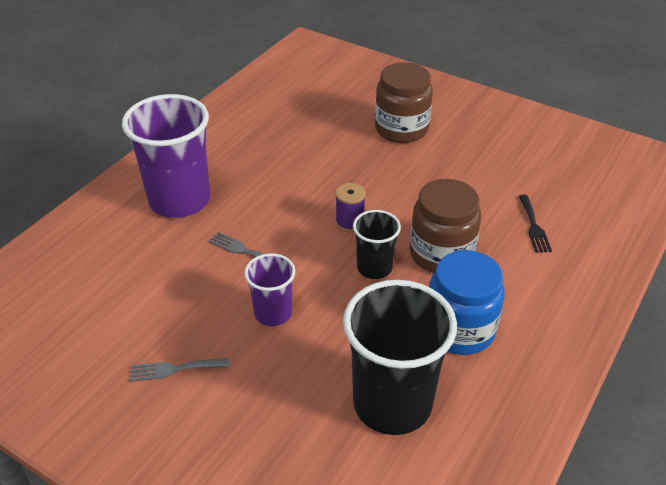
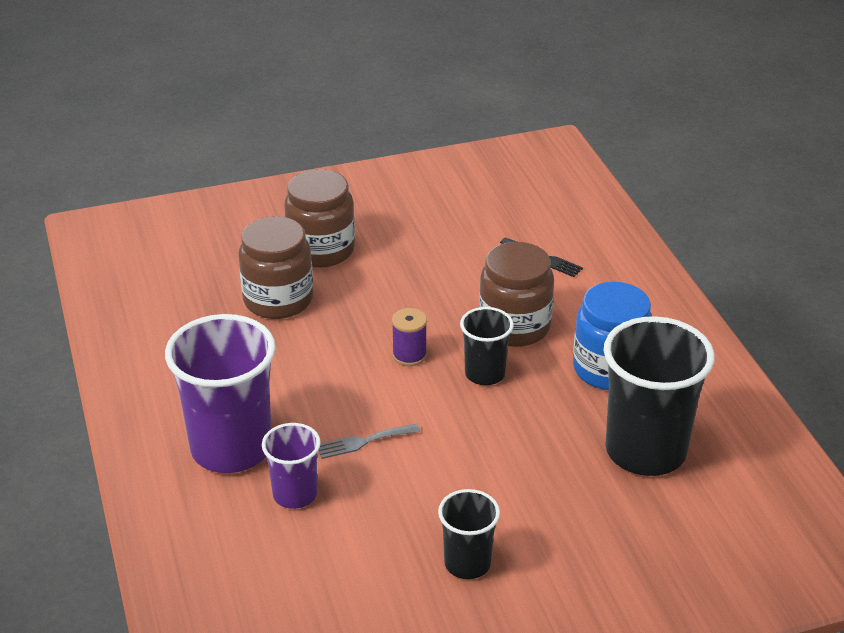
camera: 50 degrees left, 5 degrees down
(174, 369) = (467, 563): grey fork -> black cup
(273, 313) = (469, 465): purple cup -> purple cup (295, 494)
(333, 140) = (278, 300): none -> brown jar

